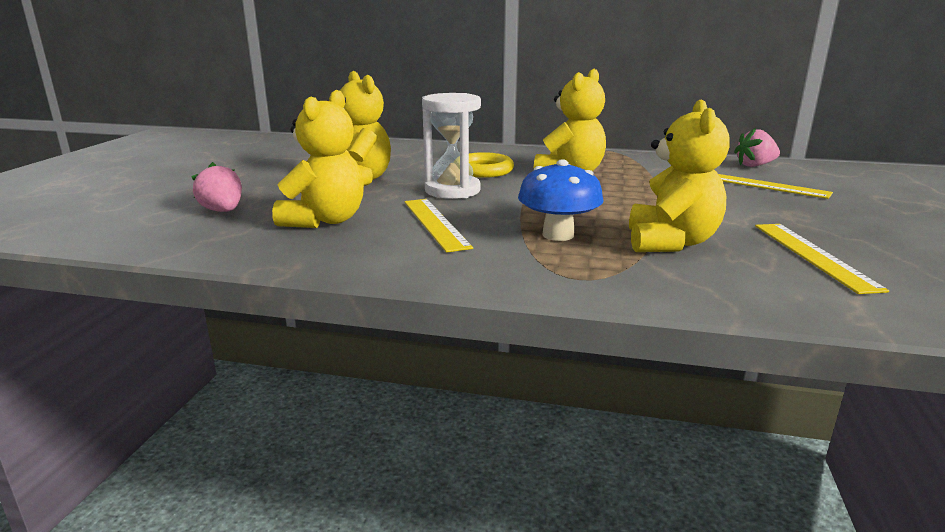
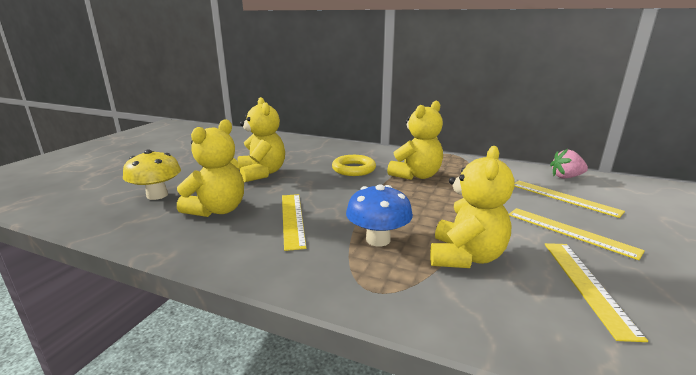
camera: 10 degrees right, 0 degrees up
(223, 211) = (157, 195): pink strawberry -> yellow mushroom
(452, 190) = (322, 187): white hourglass -> none
(779, 214) = (570, 231): none -> yellow ruler

